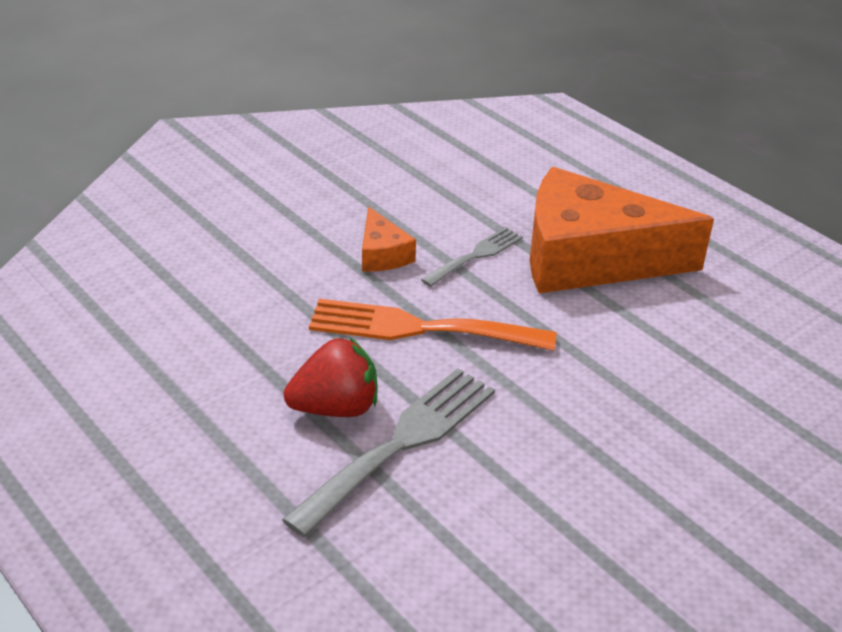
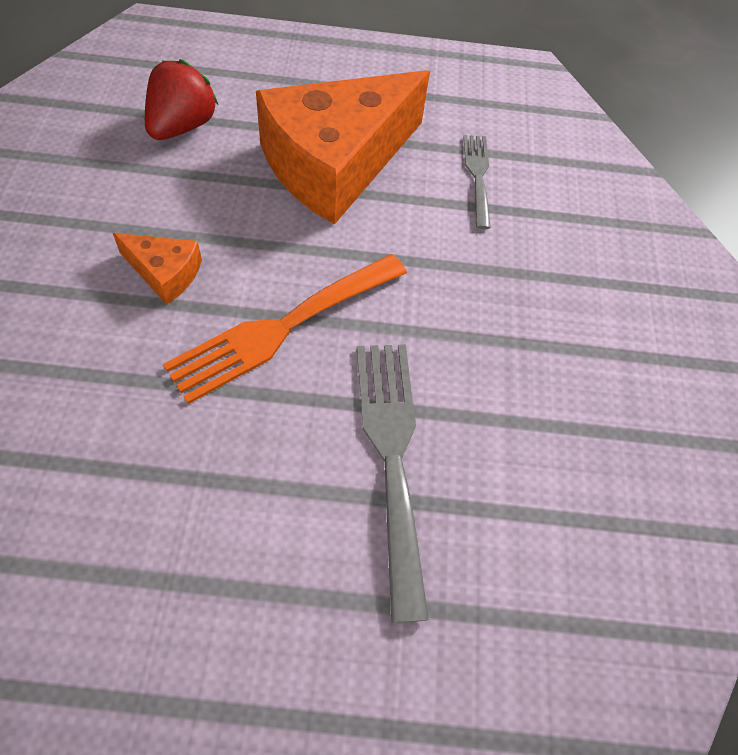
camera: 50 degrees left, 20 degrees up
(336, 408) = (303, 466): red strawberry -> red strawberry (182, 126)
(476, 255) = (246, 219): grey fork -> grey fork (477, 176)

